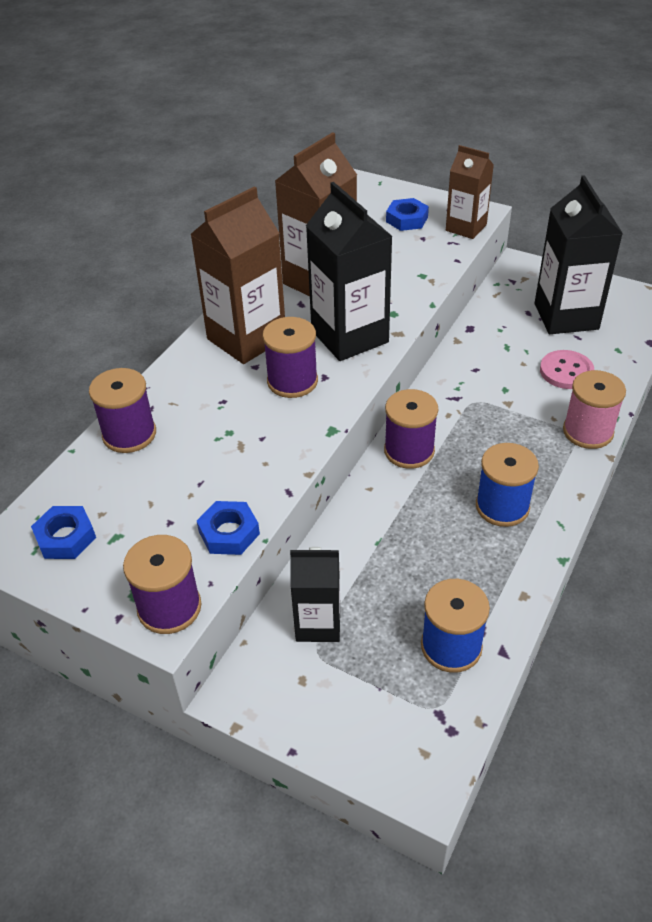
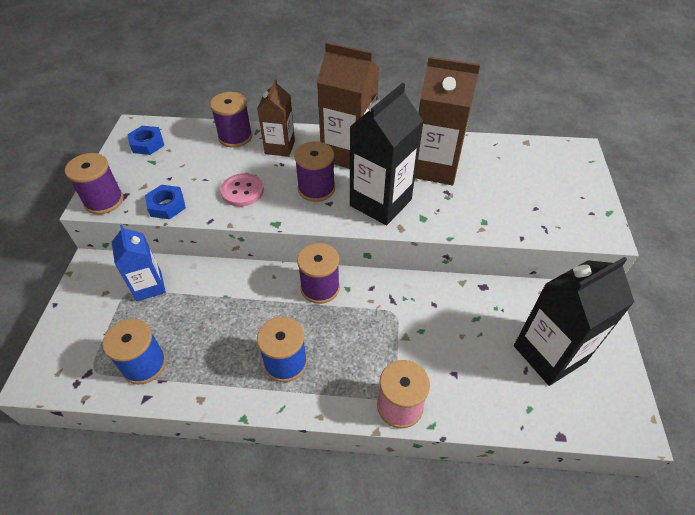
camera: 65 degrees right, 5 degrees up
(318, 623) = (149, 286): black carton -> blue carton
(407, 219) = (553, 191): blue nut -> none
(466, 227) = (574, 231): brown carton -> brown carton (280, 147)
(566, 371) = (470, 371): pink button -> pink button (242, 191)

